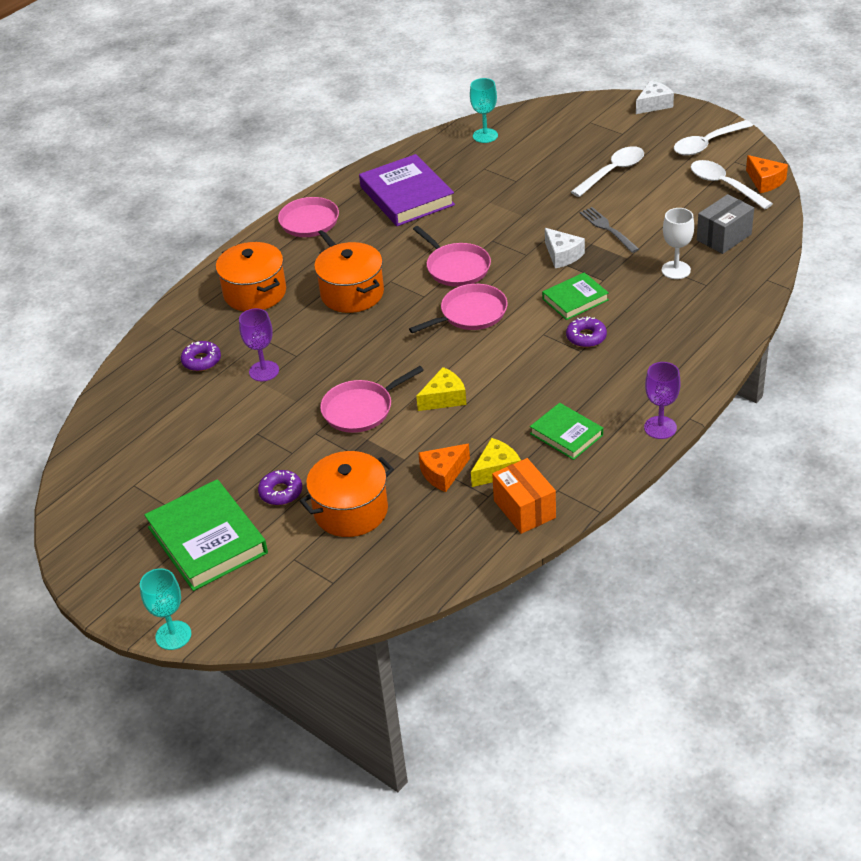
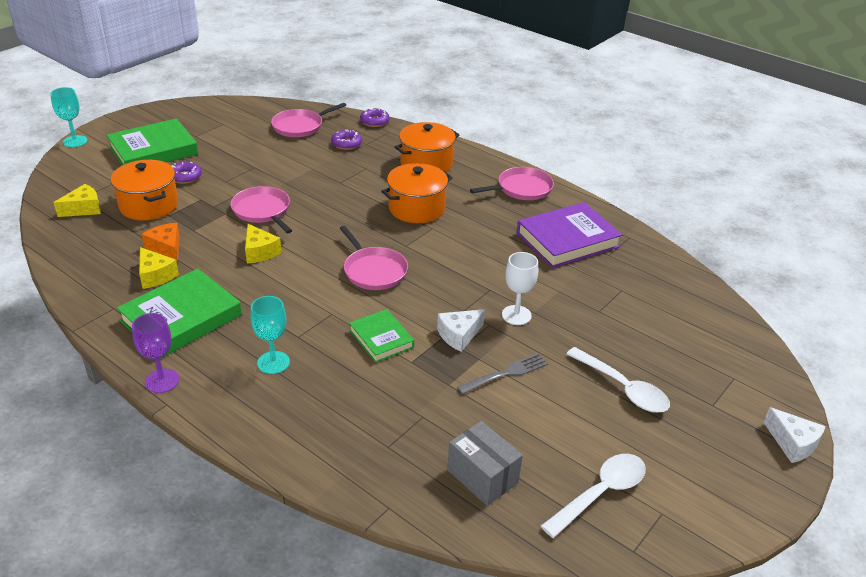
camera: 85 degrees right, 5 degrees down
(264, 371) = (325, 169): purple goblet -> none
(361, 571) = (84, 209): none -> yellow cheese
(456, 267) = (447, 265): pink pan -> pink pan (300, 126)
(485, 136) = (686, 294): turquoise goblet -> turquoise goblet (273, 362)
(524, 509) = (101, 288): orange box -> none
(566, 434) = (181, 318): green book -> green book, size x1.73
(586, 337) = (318, 342): purple donut -> purple donut (374, 121)
(676, 270) = (420, 423): white goblet -> white goblet (516, 315)
(707, 144) = (701, 488): white spoon -> none
(765, 181) = (613, 541): orange cheese -> none

